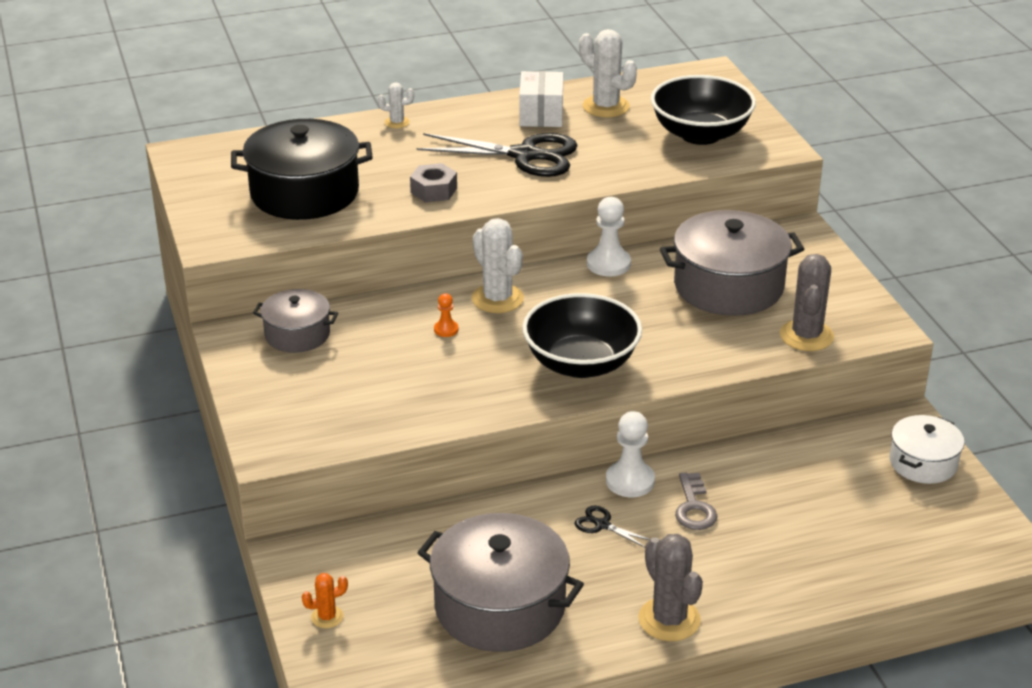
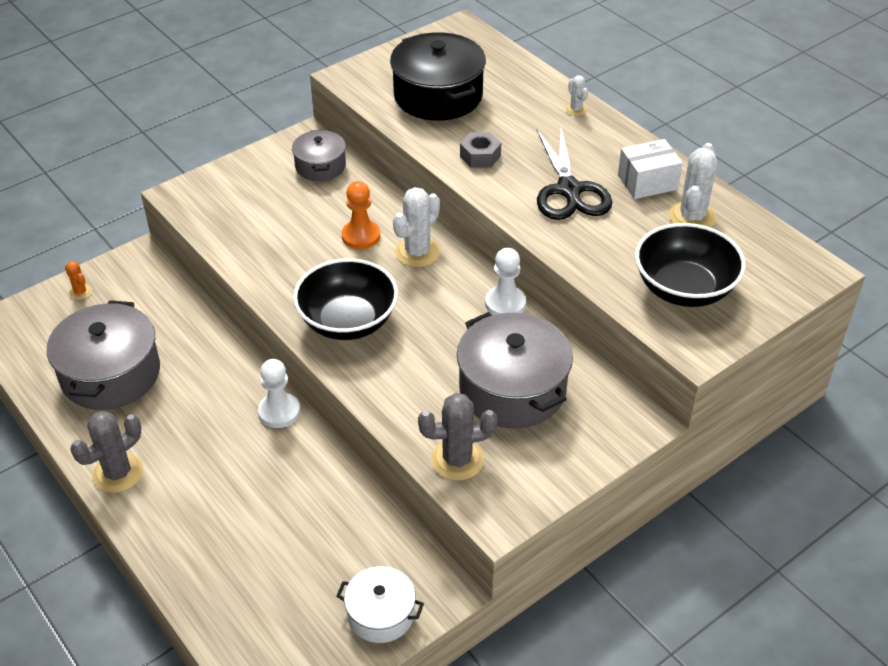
camera: 70 degrees right, 10 degrees up
(446, 329) = (361, 236): orange pawn -> orange pawn, size x1.89
(602, 525) = (219, 408): black scissors -> none
(694, 507) = (259, 459): grey key -> none

